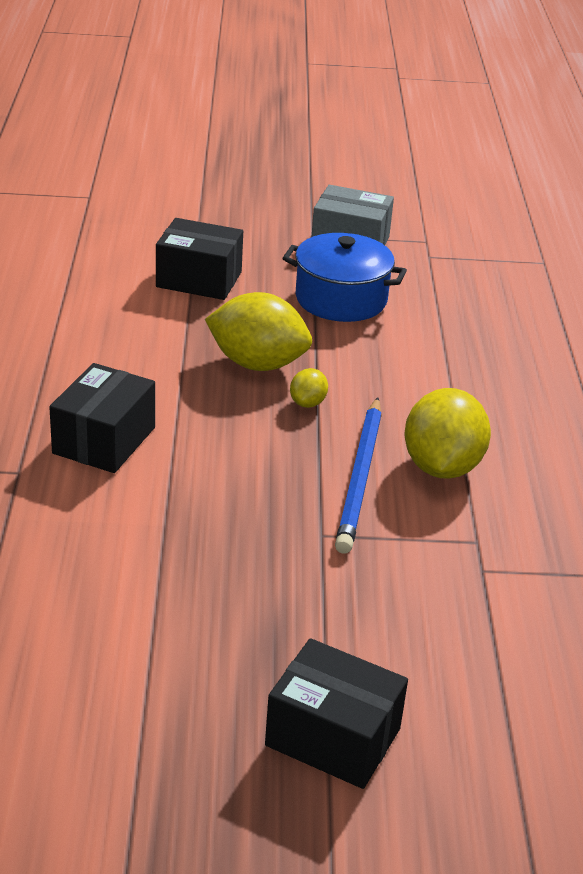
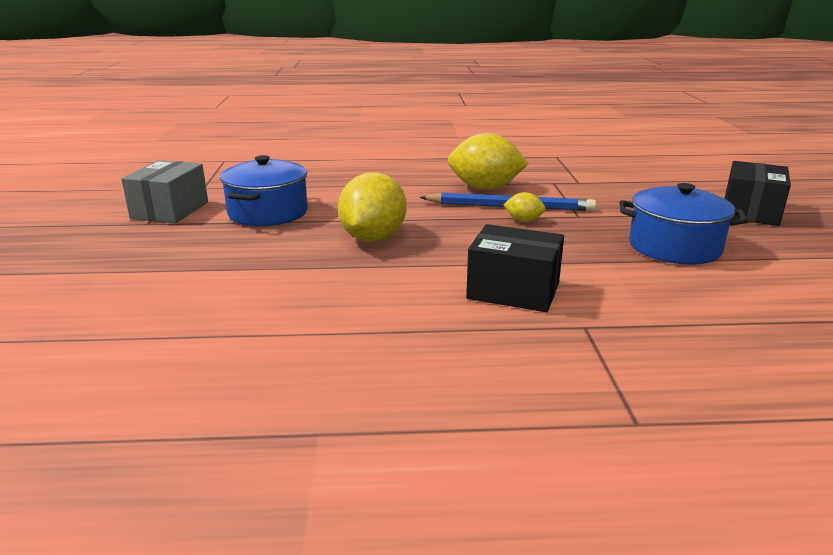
camera: 90 degrees left, 10 degrees down
(198, 595) = (674, 247): none -> blue pot
(199, 279) = (220, 266): black box -> none
(308, 403) = (425, 221): yellow lemon -> yellow lemon (523, 220)

